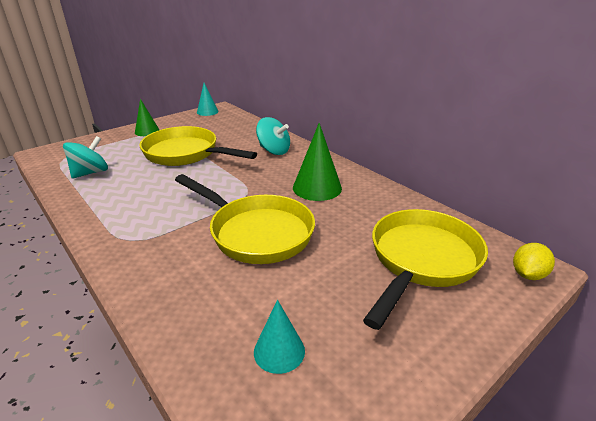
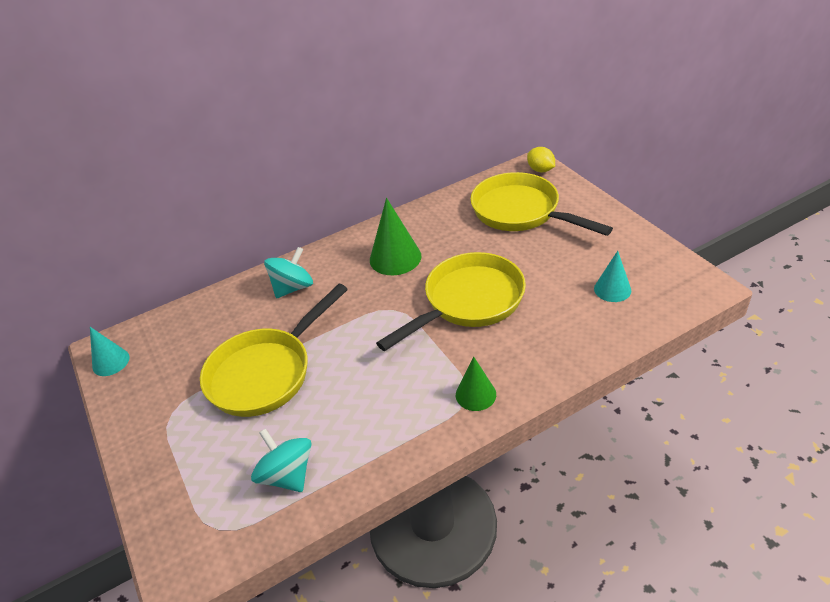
camera: 75 degrees left, 10 degrees up
(147, 131) = (156, 432): green cone -> green cone (475, 394)

